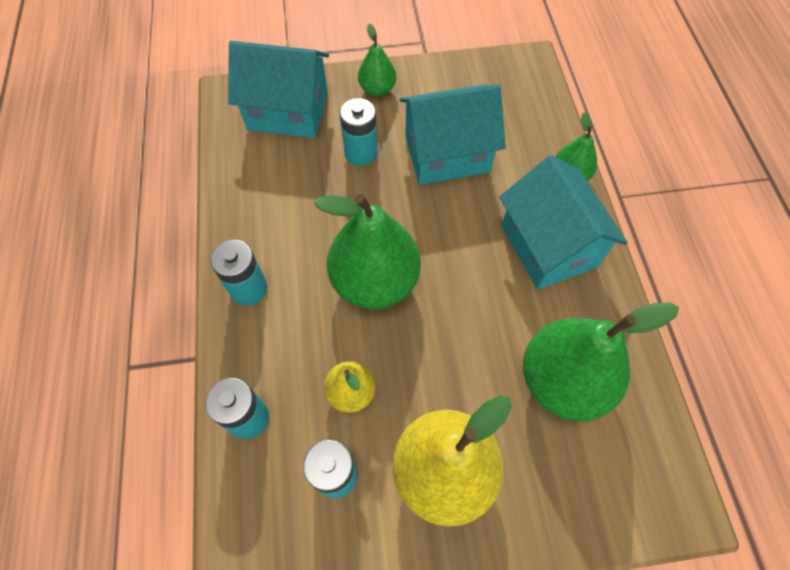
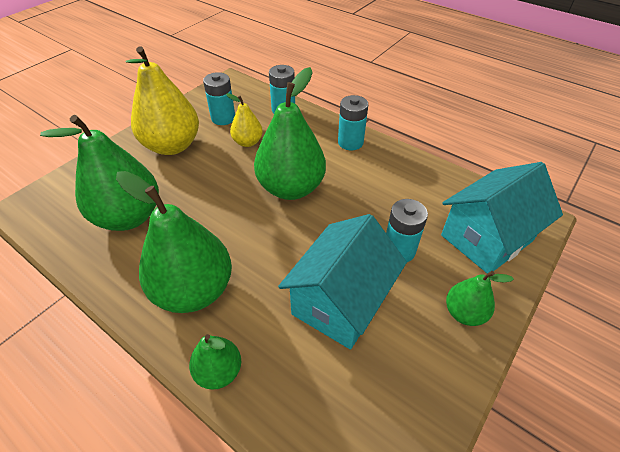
camera: 135 degrees right, 15 degrees down
(548, 246) = (194, 290): turquoise house -> green pear

